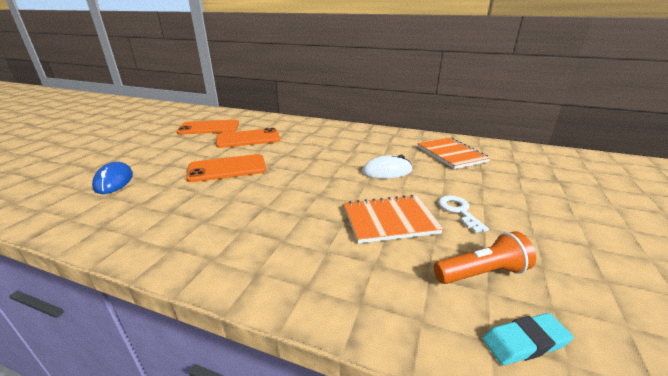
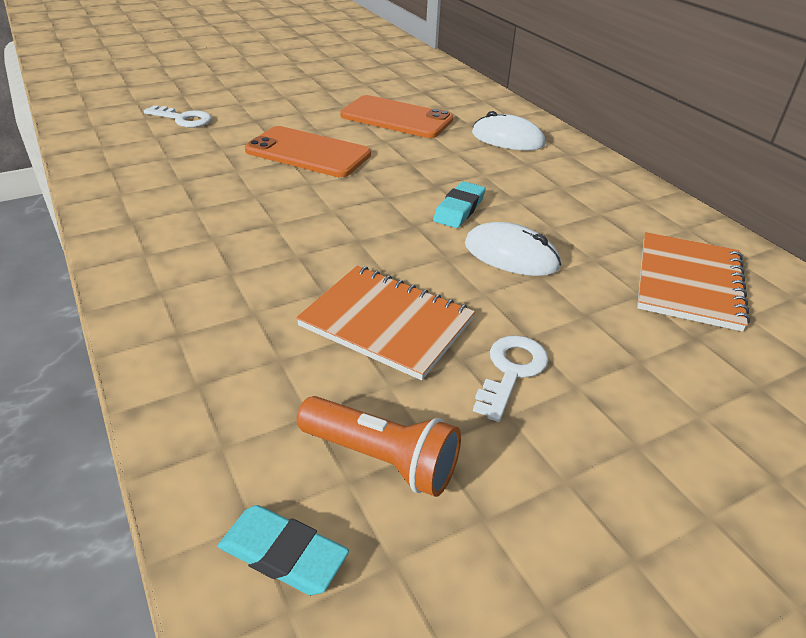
camera: 40 degrees right, 10 degrees up
(114, 181) = (183, 119): blue mouse -> white key
(209, 128) = (372, 82): orange phone -> none
(312, 131) = (507, 139): none -> white mouse
(339, 163) = (459, 209): none -> turquoise eraser

